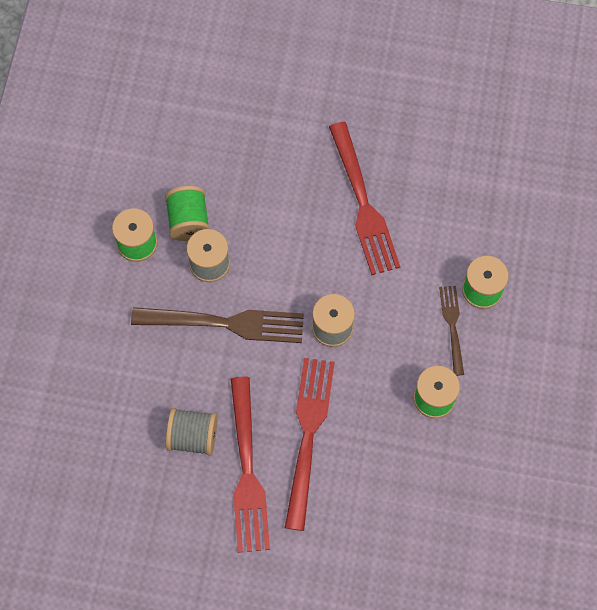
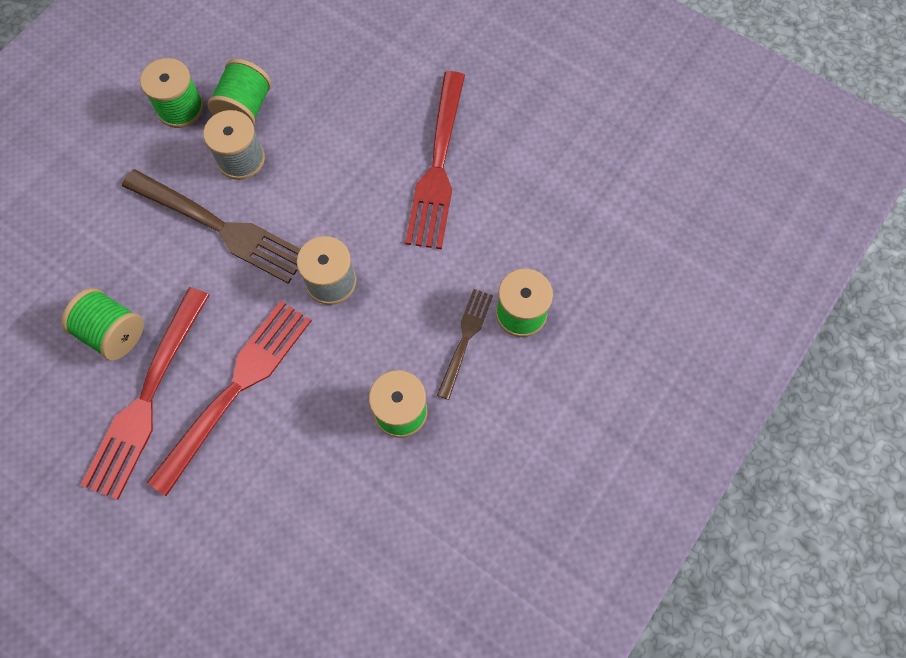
camera: 25 degrees right, 0 degrees up
(193, 437) = (113, 333): grey spool -> green spool

